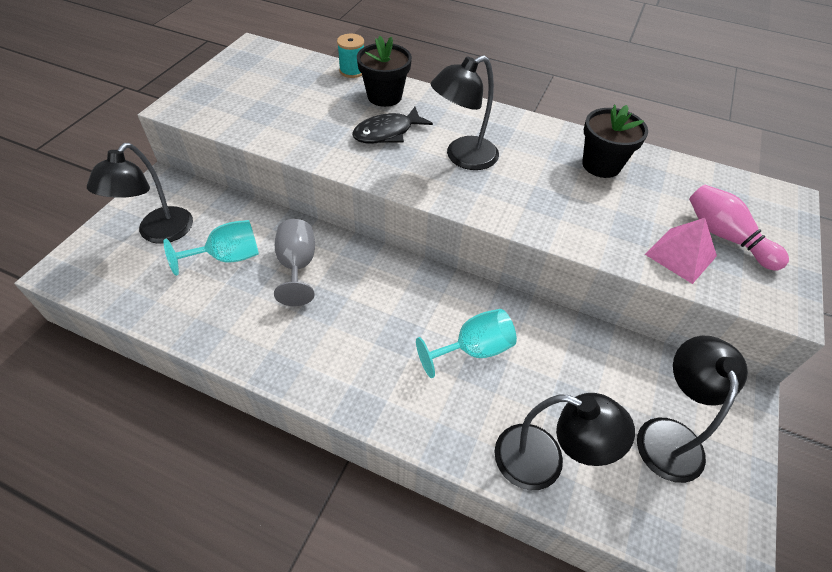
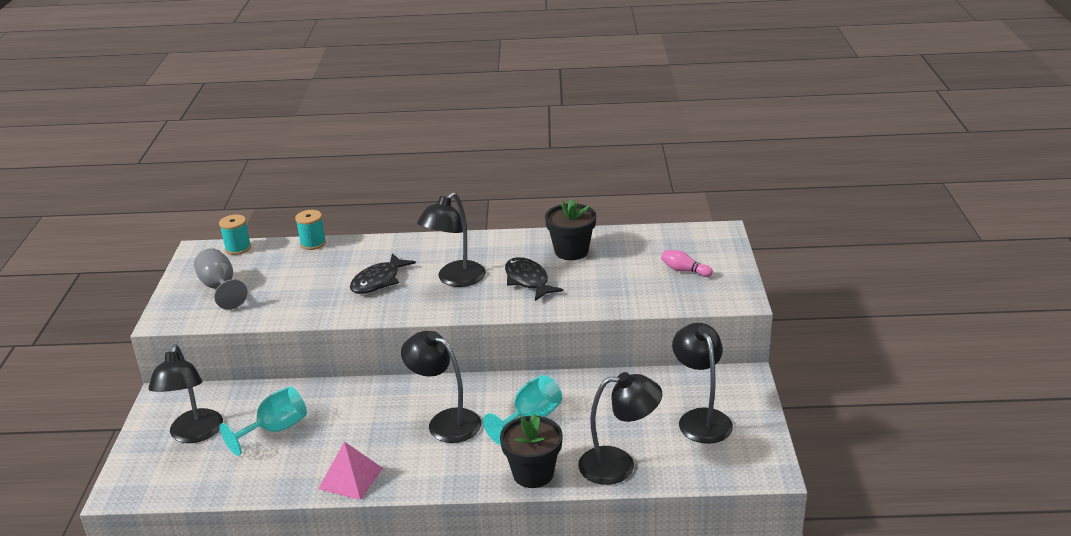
camera: 20 degrees left, 20 degrees down
(286, 55) = (238, 248): none -> turquoise spool
(297, 266) = (345, 415): grey goblet -> grey goblet (220, 288)
(384, 96) = (357, 255): black flower pot -> black flower pot (533, 473)
(386, 315) = (445, 421): none -> black lamp
(538, 186) = (528, 280): none -> black fish
(680, 255) = (656, 292): pink pyramid -> pink pyramid (350, 478)
(725, 236) = (684, 271): pink bowling pin -> pink bowling pin, size x0.62

